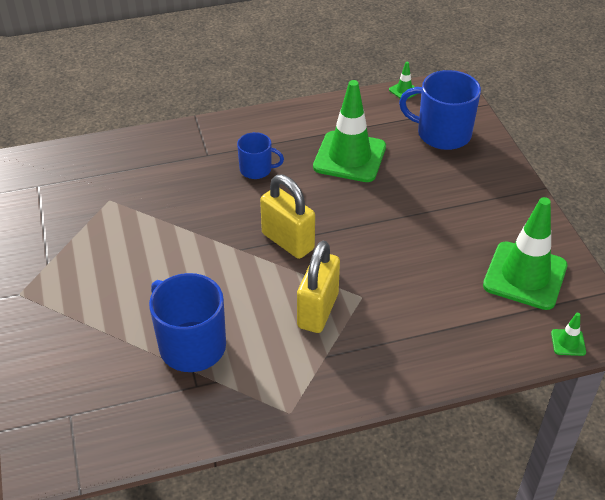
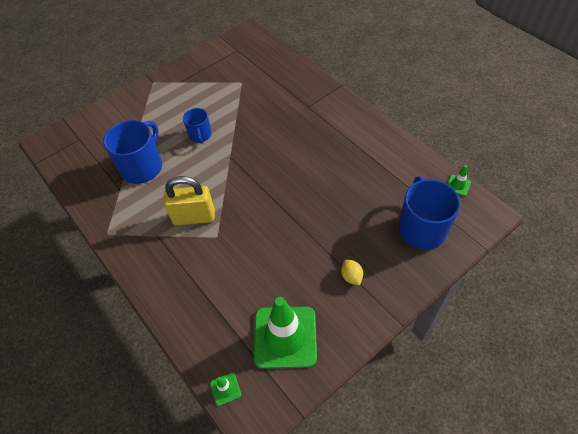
camera: 70 degrees right, 10 degrees up
(257, 169) = (308, 135): blue mug -> blue mug (200, 135)
(288, 241) = (249, 178): yellow padlock -> none
(349, 157) = (354, 180): green traffic cone -> none
(475, 202) = (351, 276): none -> yellow lemon

